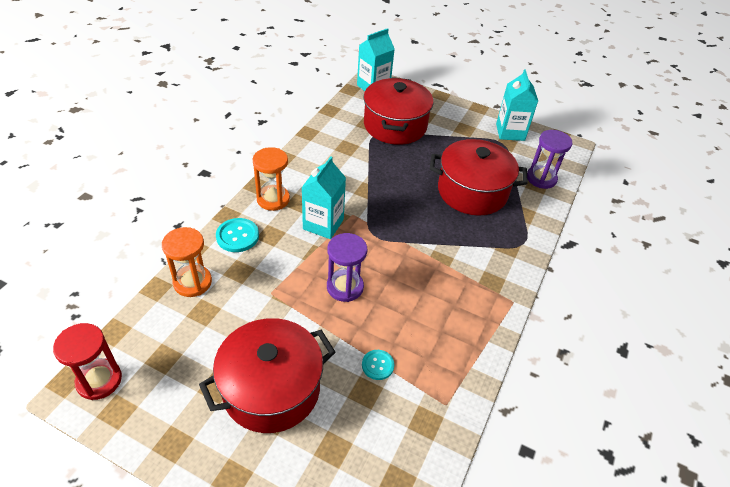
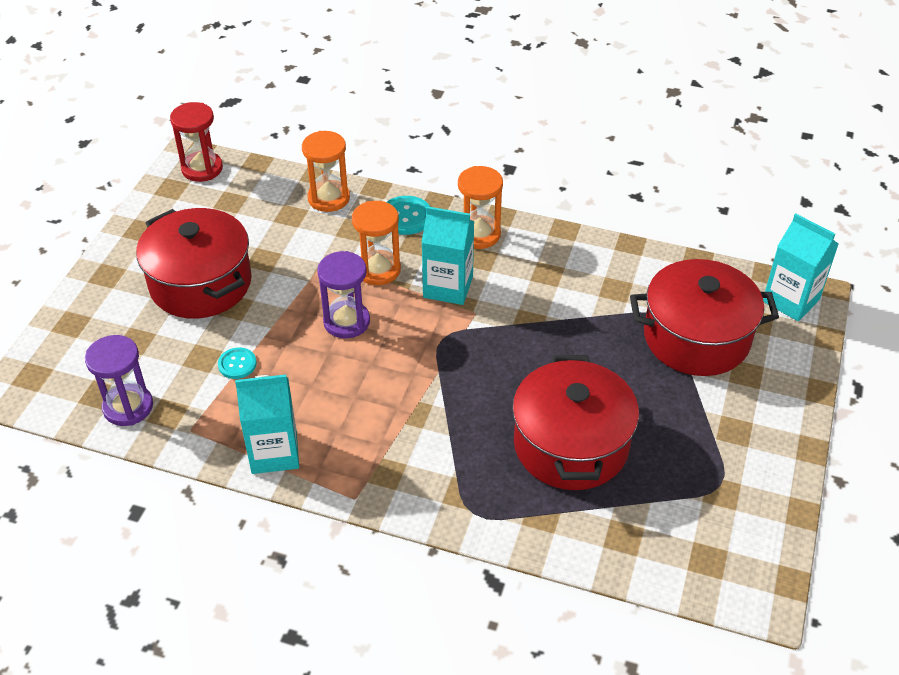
camera: 85 degrees right, 0 degrees up
(293, 261) = (378, 270): none -> orange hourglass
(510, 132) = (759, 498): turquoise carton -> turquoise carton (274, 452)
(541, 178) = (642, 544): purple hourglass -> purple hourglass (128, 407)

